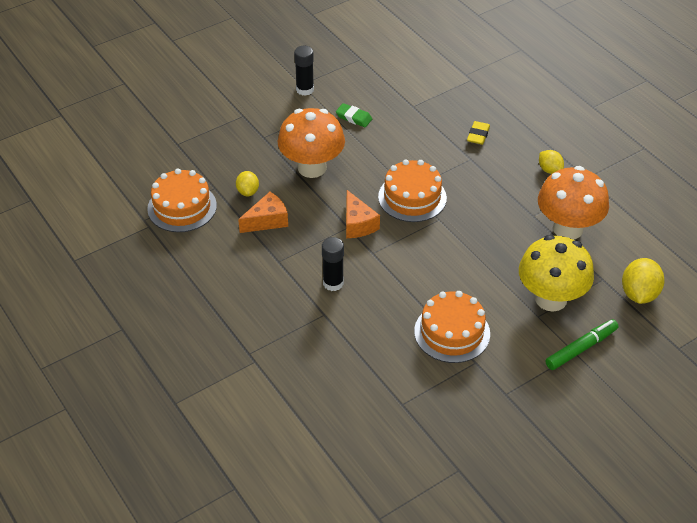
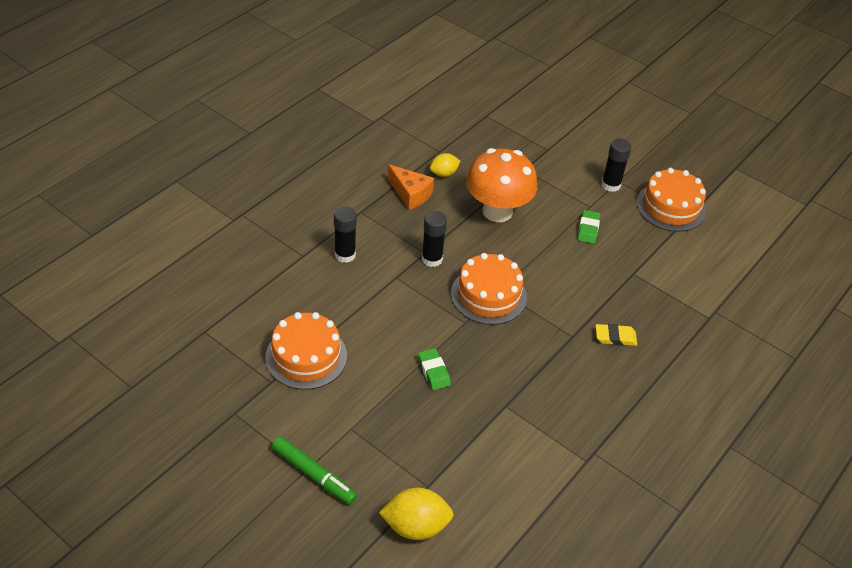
camera: 70 degrees right, 0 degrees up
(182, 207) = (405, 136): orange cake -> orange cake (671, 207)
(358, 224) = (432, 259): orange cheese -> black glue stick
(488, 251) = (433, 371): none -> green eraser
(549, 170) = (589, 413): yellow lemon -> none
(551, 299) = (380, 437): yellow mushroom -> none
(568, 228) = (497, 442): orange mushroom -> none

